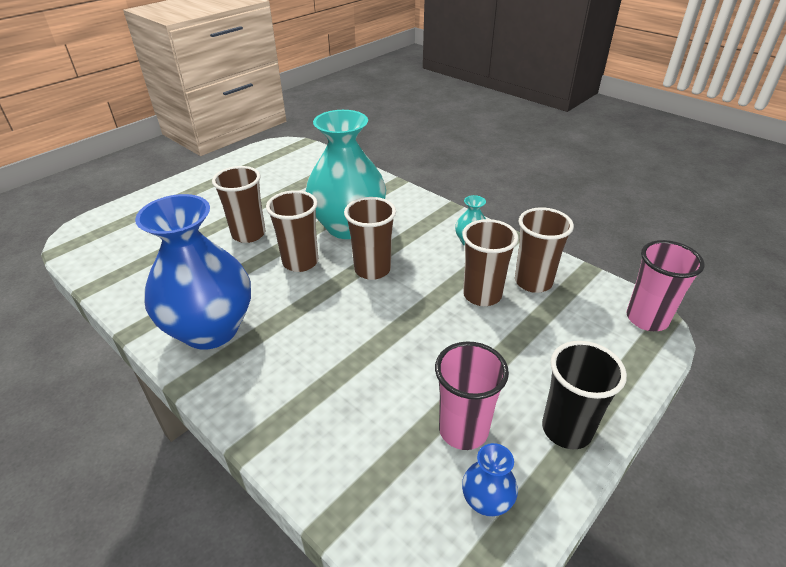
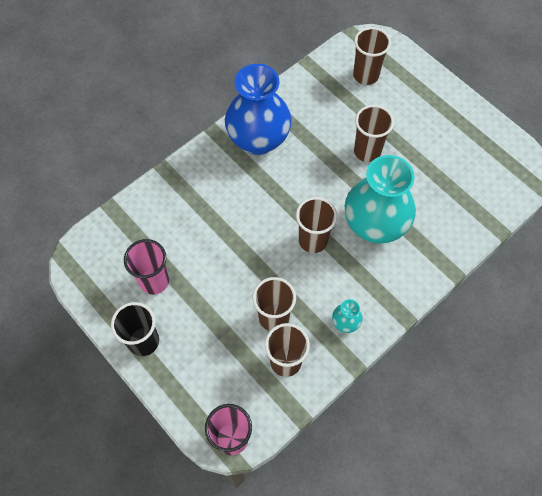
camera: 95 degrees right, 25 degrees up
(300, 262) = (327, 189): brown cup -> brown cup (366, 75)
(486, 501) = (108, 284): blue vase -> none

